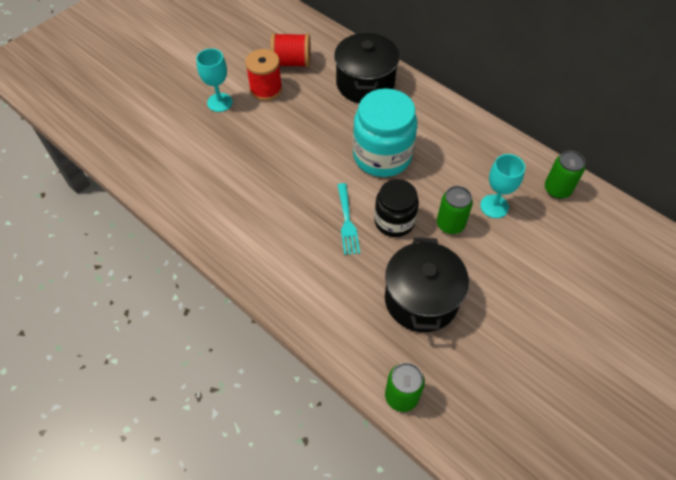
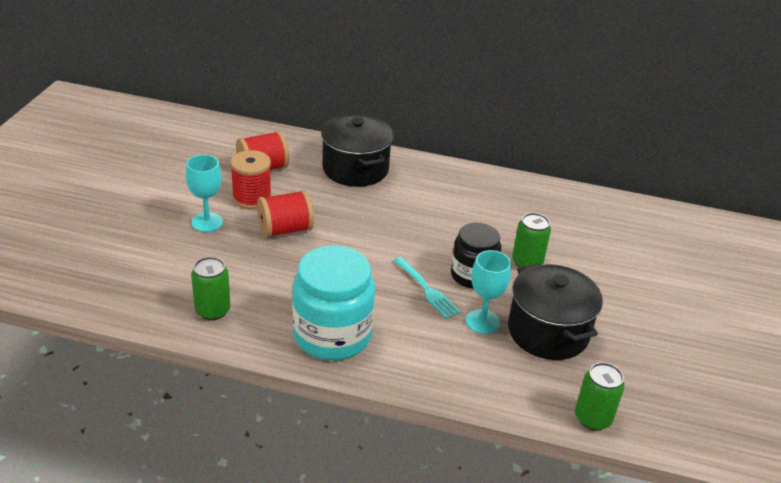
camera: 30 degrees left, 20 degrees down
(272, 127) = (285, 230): none -> red spool
(382, 156) = (419, 225): turquoise jar -> turquoise jar (332, 335)
(494, 206) = (555, 237): turquoise goblet -> turquoise goblet (482, 322)
(557, 189) = (598, 208): green can -> green can (212, 310)

